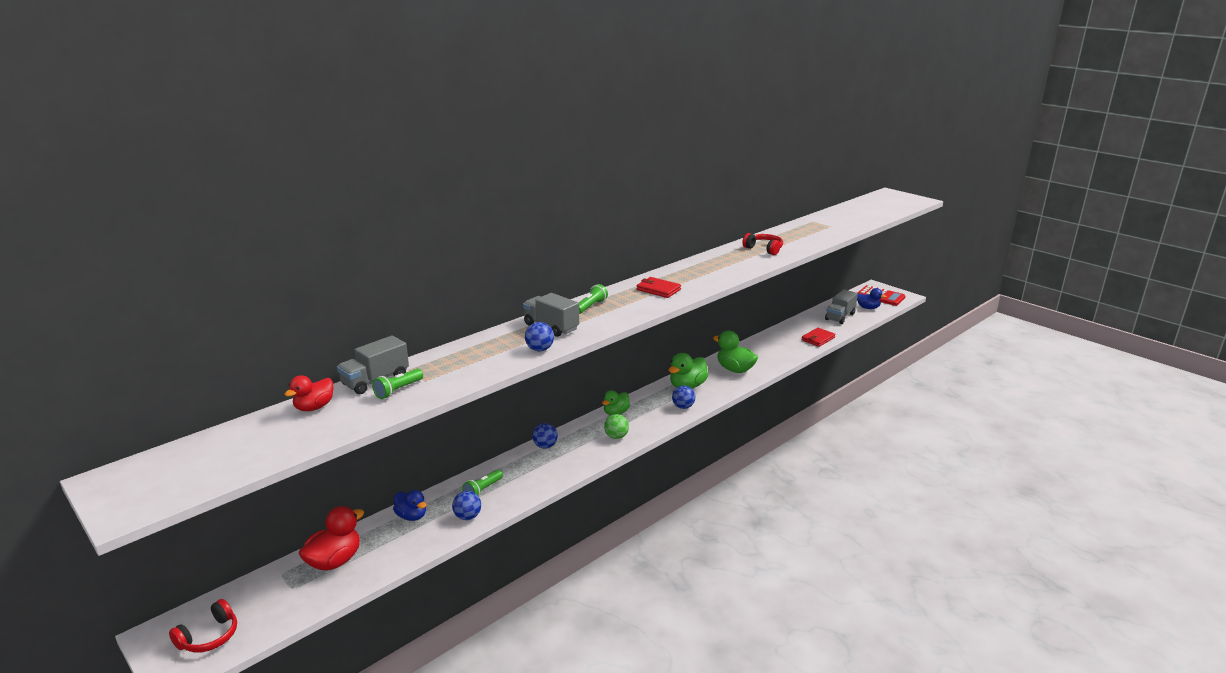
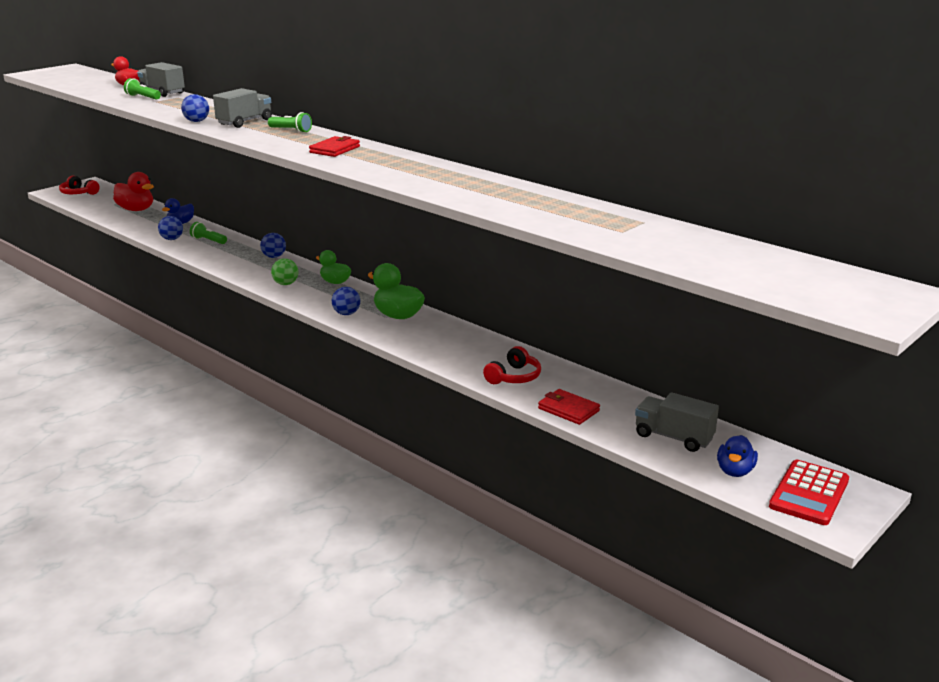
camera: 85 degrees right, 0 degrees up
(735, 369) = (447, 344): green duck -> none
(764, 249) = (487, 191): red headphones -> red headphones (514, 377)

